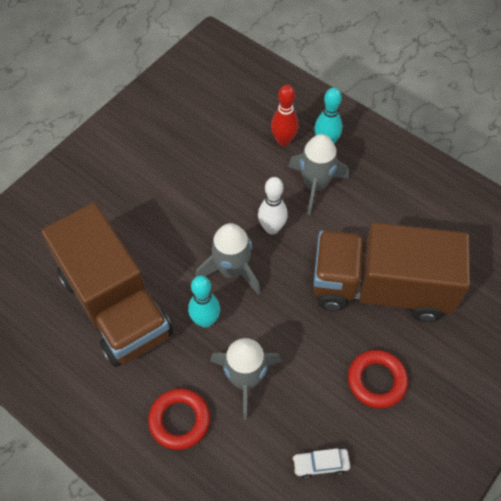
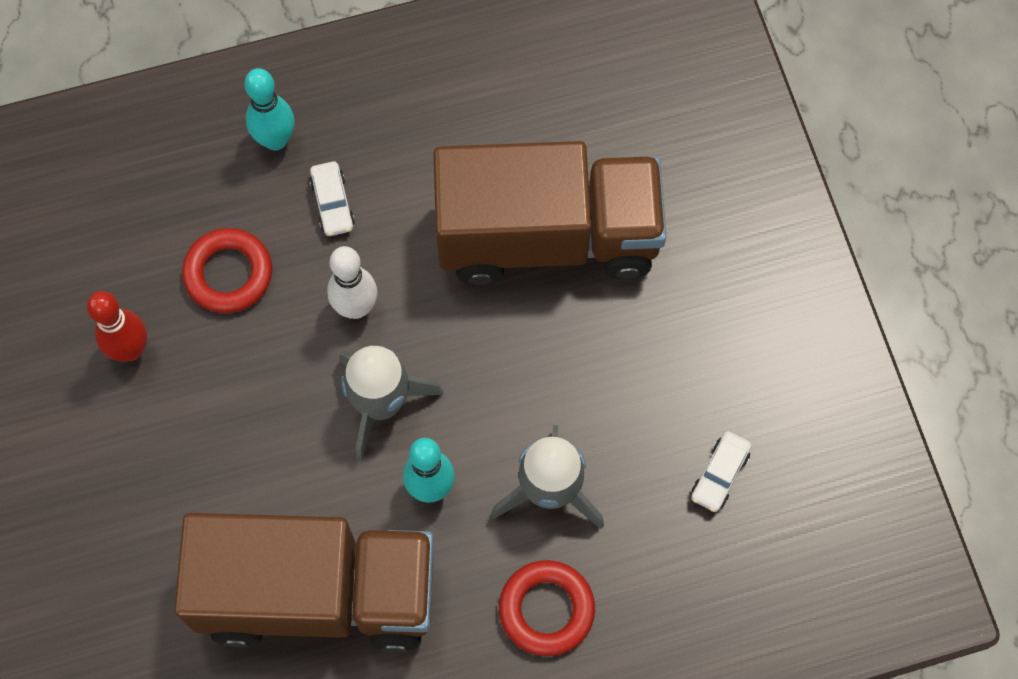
camera: 55 degrees left, 10 degrees up
(283, 141) = (225, 192): red bowling pin -> red bowling pin (130, 350)
(315, 185) = (332, 203): grey rocket -> white car
(376, 380) = (664, 333): red ring -> red ring (228, 274)
(380, 288) = (547, 235): brown truck -> brown truck turned 135 degrees counterclockwise

